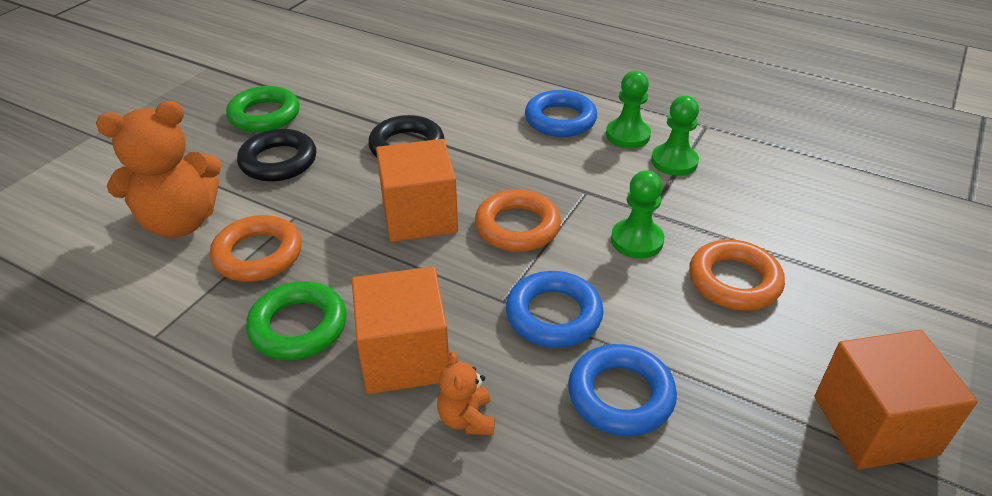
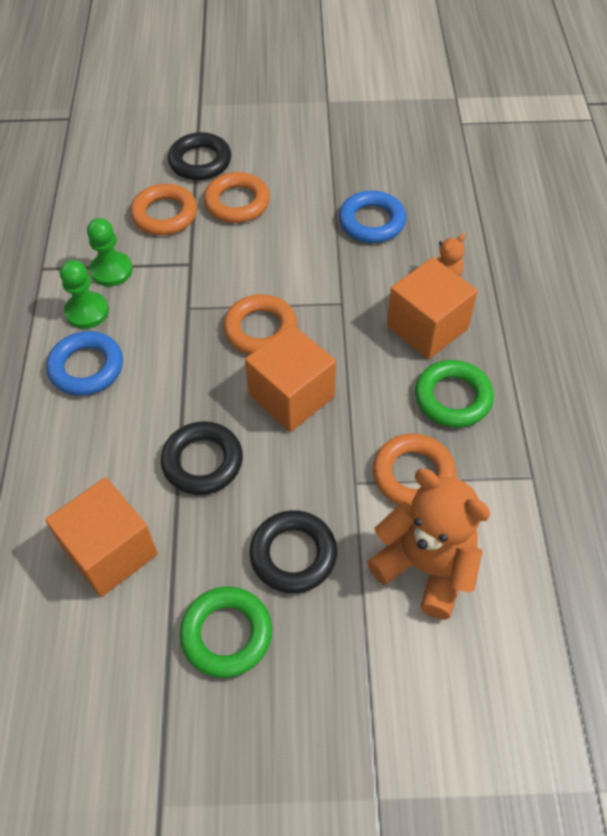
camera: 120 degrees left, 15 degrees up
(553, 315) = (334, 273): blue ring -> none
(637, 240) = (228, 259): green pawn -> none
(743, 219) = (165, 214): none -> orange ring
(836, 277) = (200, 161): none -> black ring
(874, 425) = (312, 130): orange cube -> orange cube (110, 551)

